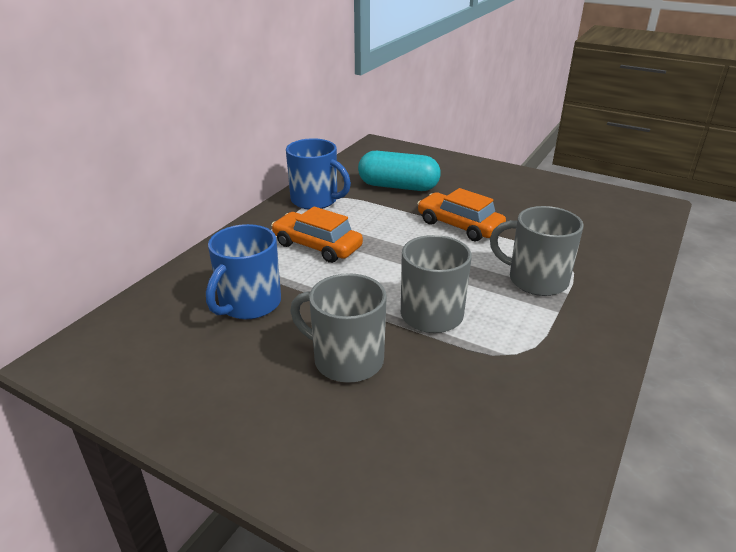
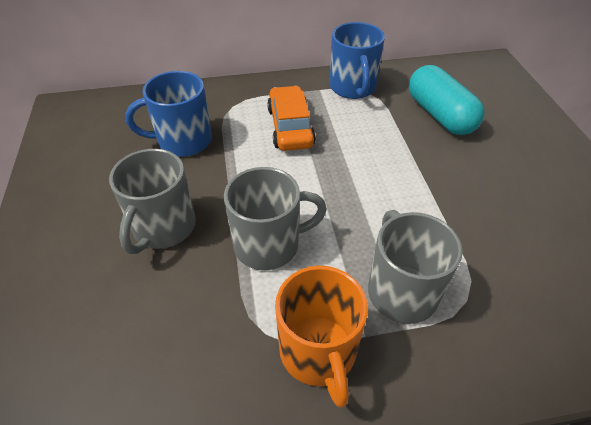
camera: 50 degrees right, 15 degrees up
(346, 360) = (163, 228): grey mug -> grey mug turned 150 degrees counterclockwise
(459, 225) = (428, 187): orange car -> none
(554, 337) = (318, 352): none -> orange mug

